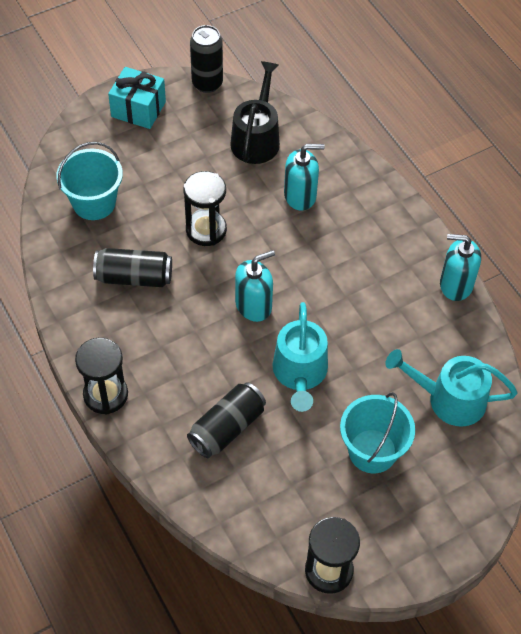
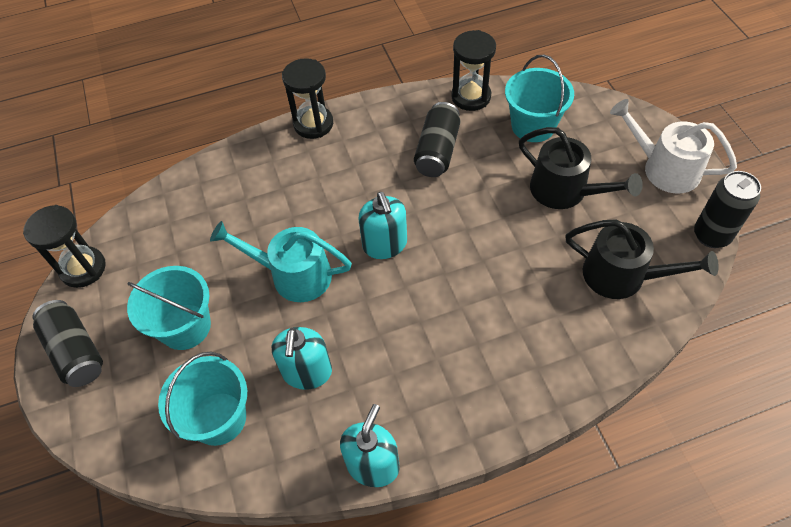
camera: 105 degrees right, 0 degrees up
(138, 109) = (664, 168): turquoise gift -> white watering can
(173, 177) = (565, 191): none -> black watering can
(206, 230) = (489, 213): black hourglass -> black hourglass (471, 97)
(227, 428) = (252, 207): black can -> black can (76, 351)
(300, 196) = (530, 309): turquoise soap dispenser -> turquoise soap dispenser (307, 372)
(449, 399) = (218, 418): turquoise watering can -> turquoise bucket

